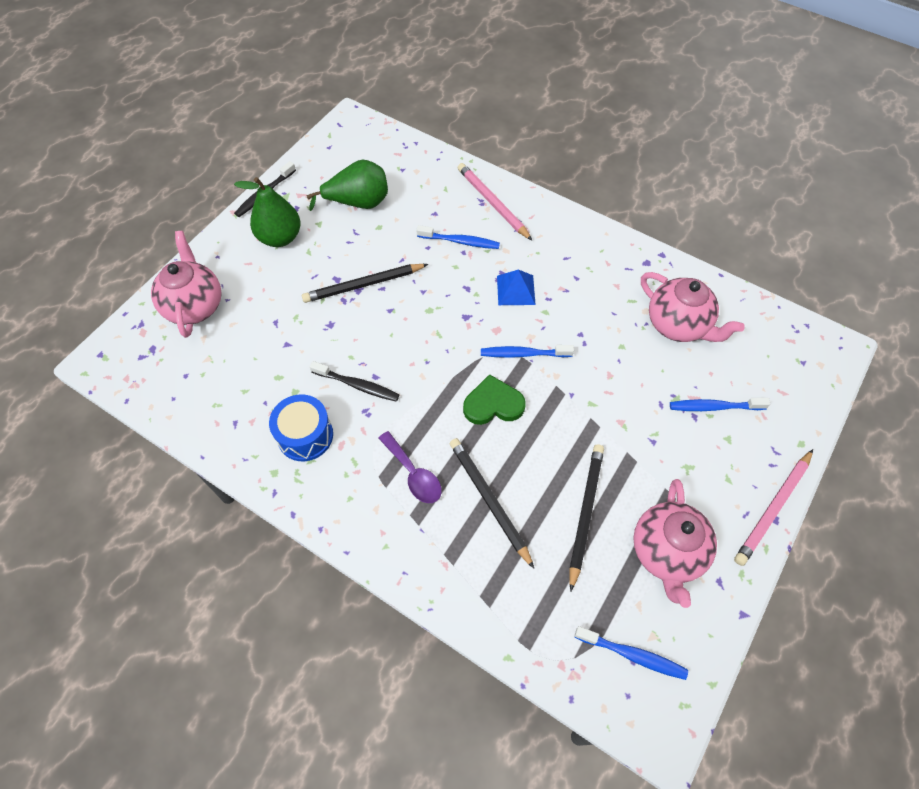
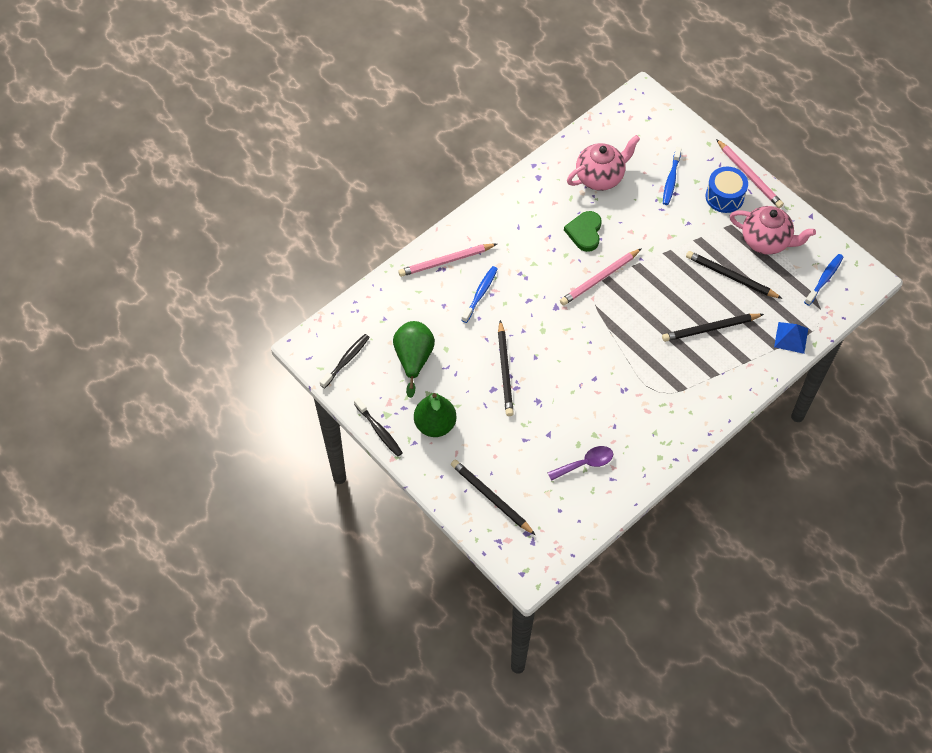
camera: 75 degrees left, 0 degrees up
(195, 306) = (491, 498): pink teapot -> black pencil
(305, 435) = (634, 432): blue drum -> blue drum (724, 197)
(357, 385) = (599, 391): black toothbrush -> black toothbrush (346, 360)
(413, 474) = (681, 369): purple spoon -> purple spoon (585, 463)
(493, 404) = (637, 308): green heart -> green heart (585, 232)
(516, 290) = (540, 268): blue pyramid -> blue pyramid (791, 337)
(523, 354) = (599, 278): blue toothbrush -> pink pencil

